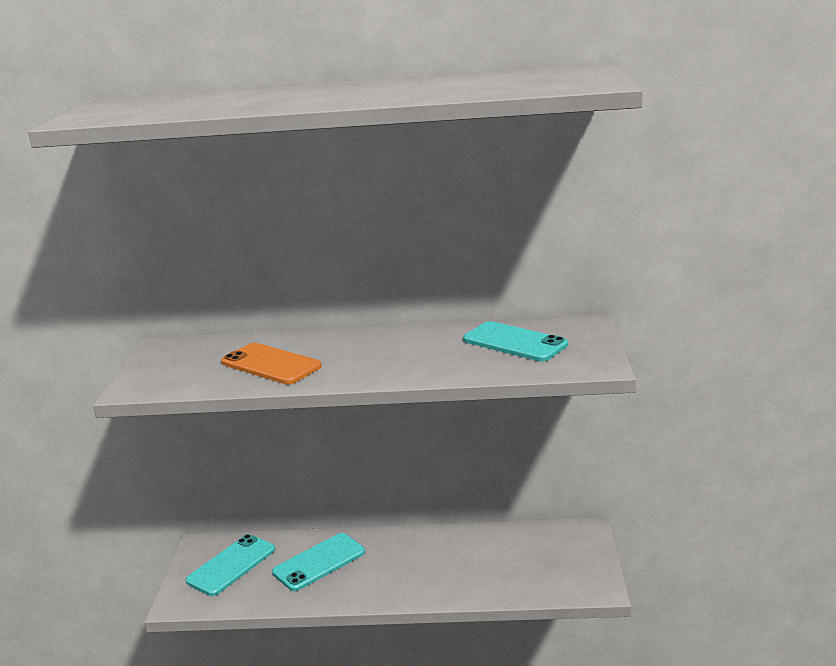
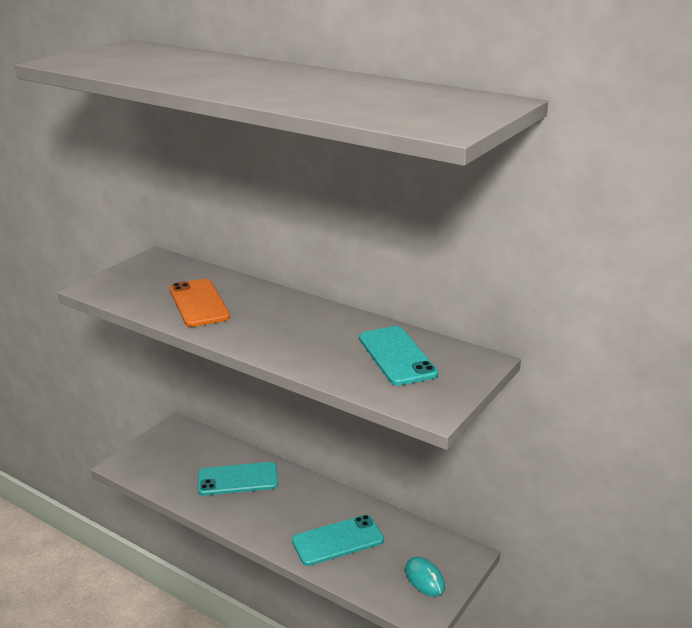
camera: 30 degrees right, 5 degrees up
(231, 565) = (180, 452): turquoise phone -> turquoise phone (337, 540)
(572, 563) = (424, 579): none -> turquoise mouse

